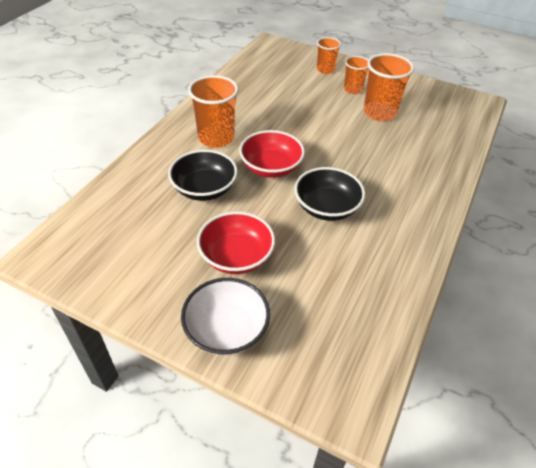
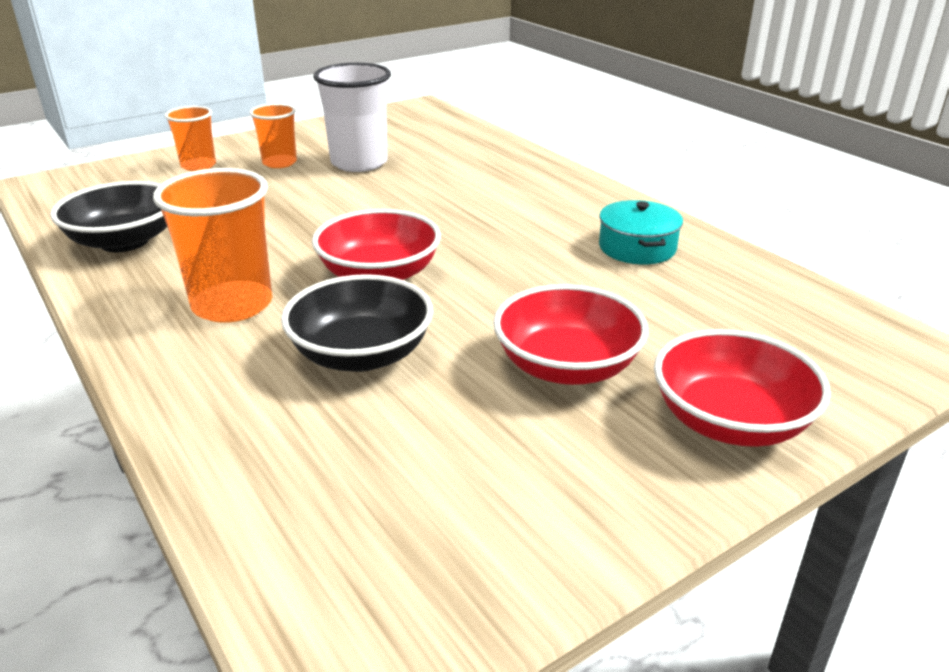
camera: 60 degrees left, 15 degrees down
(226, 329) = (730, 421): white bowl -> red bowl
(326, 207) = (520, 258): black bowl -> black bowl (124, 241)
(378, 250) = (637, 247): none -> turquoise pot
(379, 113) = (359, 163): orange cup -> white cup

